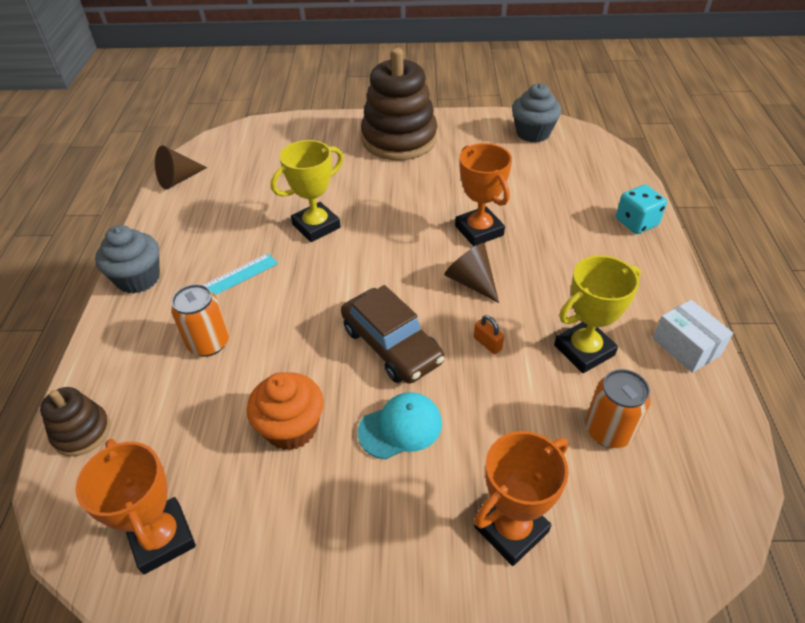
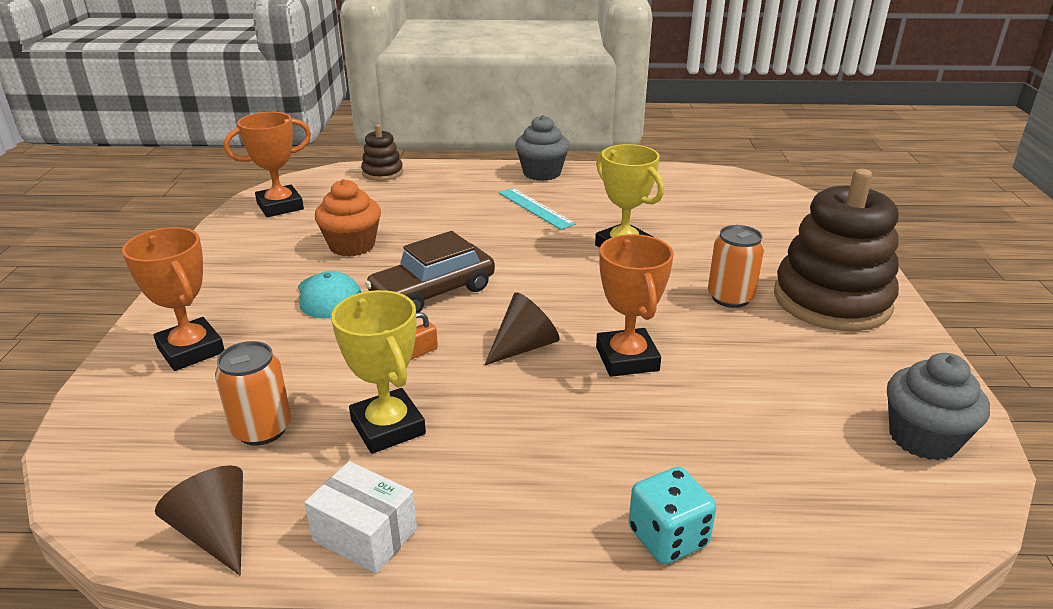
camera: 90 degrees right, 15 degrees down
(178, 179) = (691, 175): brown cone -> brown cone (215, 532)
(208, 343) = (458, 206): orange can -> orange can (730, 297)
(479, 230) = (627, 359): orange trophy -> orange trophy turned 75 degrees counterclockwise
(686, 347) = (365, 534): white box -> white box turned 60 degrees clockwise

